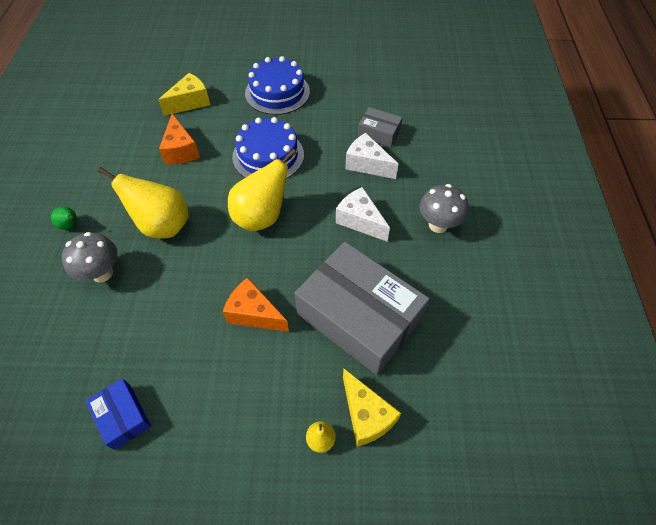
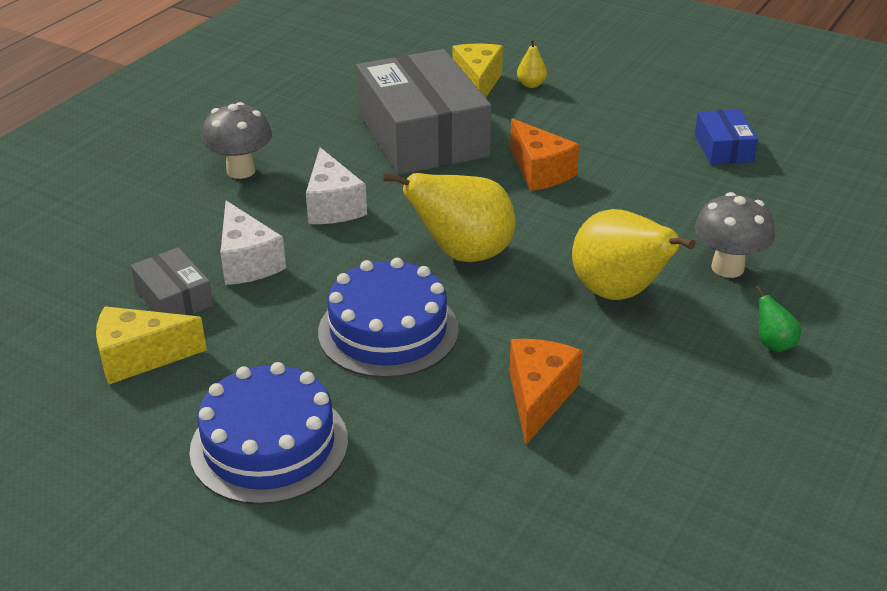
camera: 150 degrees left, 20 degrees down
(190, 102) = (467, 498): yellow cheese -> yellow cheese (140, 358)

